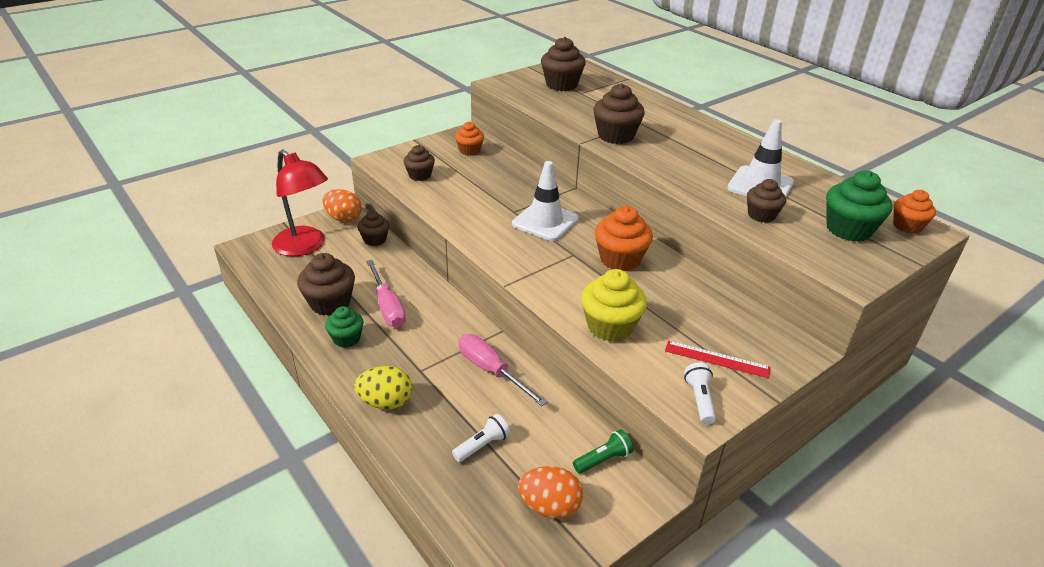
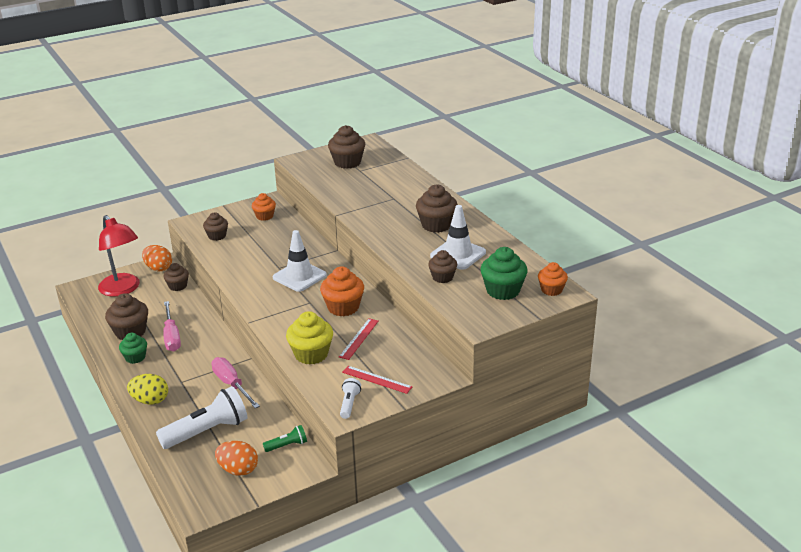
camera: 10 degrees right, 5 degrees down
(482, 445) = (207, 431): white flashlight -> white flashlight, size x2.08
(616, 136) = (367, 210): brown cupcake -> brown cupcake (436, 225)
(662, 301) = (359, 338): none -> red ruler

